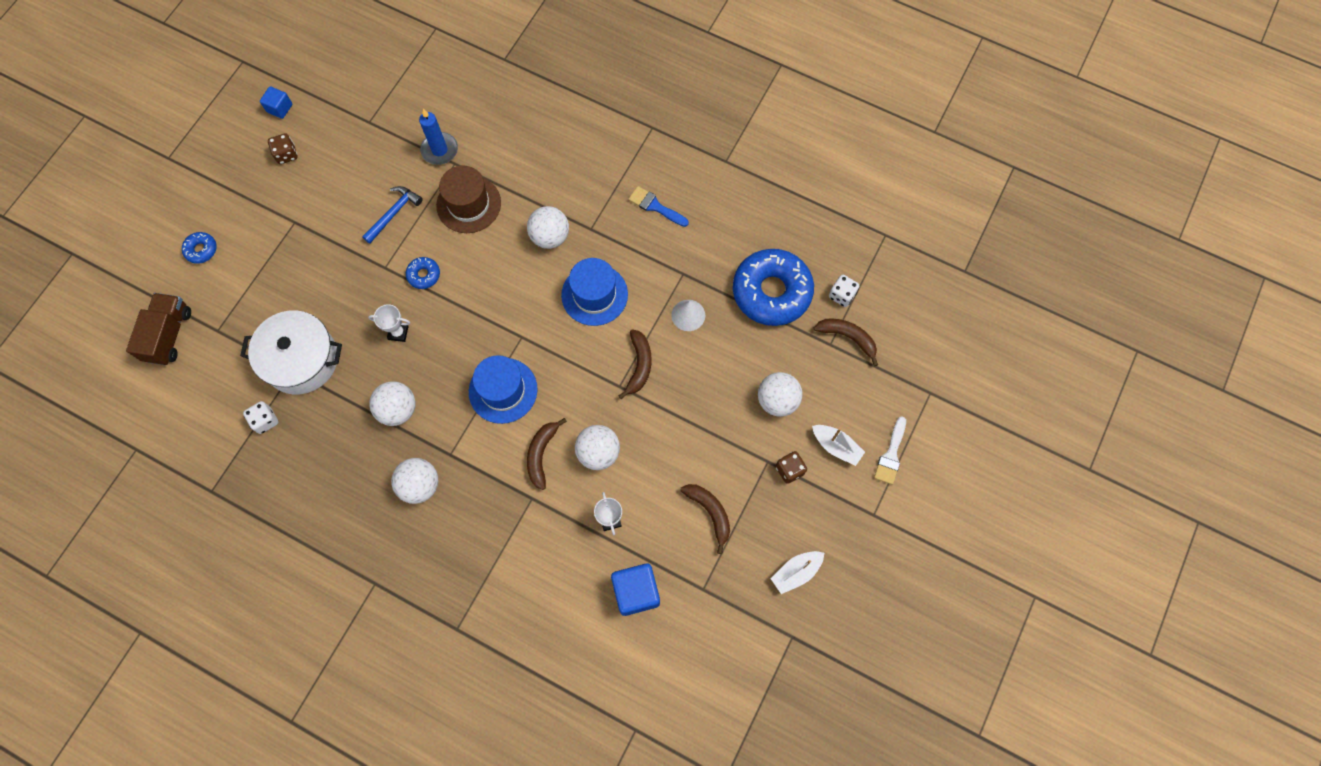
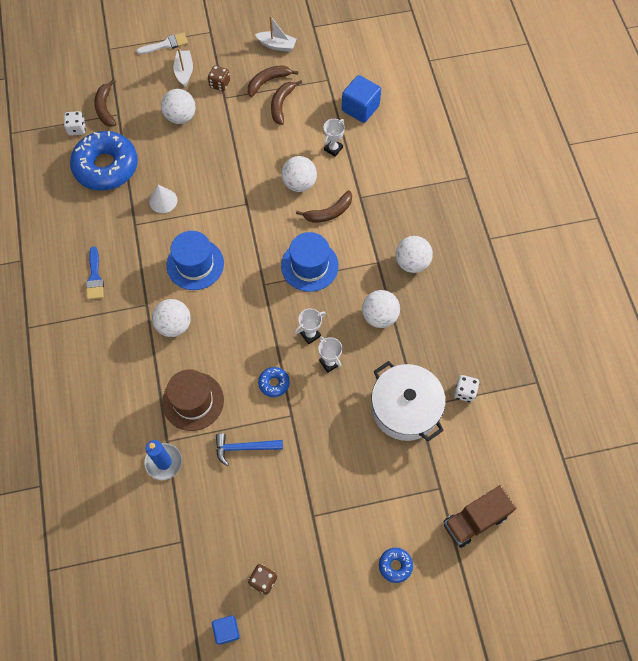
camera: 130 degrees left, 5 degrees down
(438, 337) = (310, 334): none -> white trophy
(639, 365) = (222, 203): brown banana -> brown banana (268, 82)

